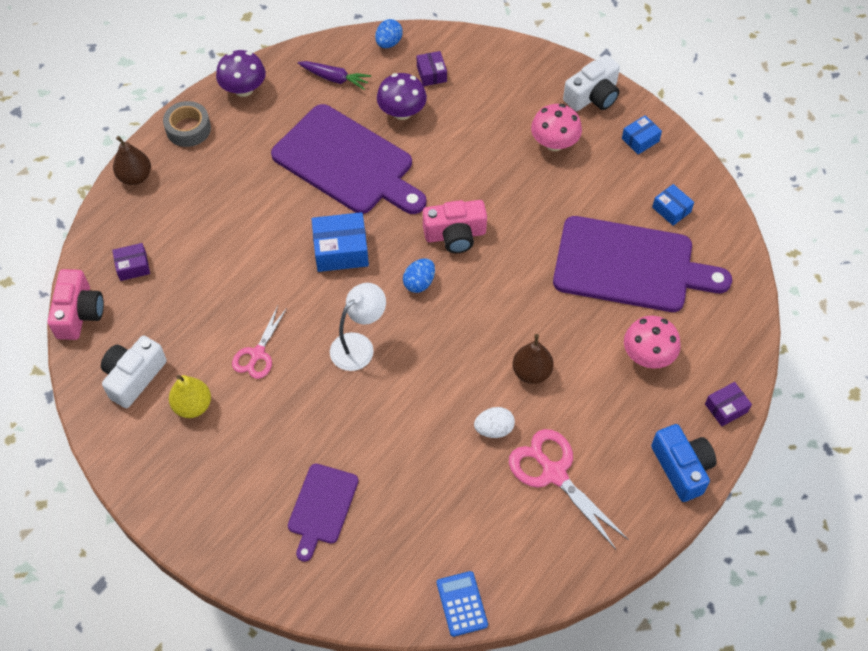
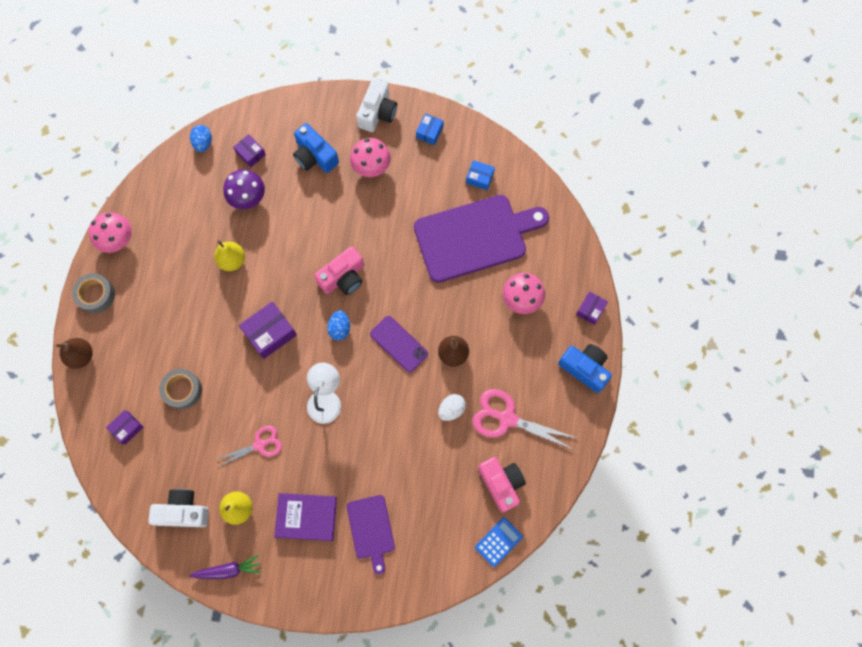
camera: 30 degrees left, 15 degrees up
(79, 313) = (111, 486): pink camera -> pink camera (501, 483)
(133, 377) = (183, 511): white camera -> white camera turned 90 degrees clockwise
(213, 259) = (182, 390): none -> grey tape
(243, 89) = (117, 239): purple mushroom -> pink mushroom
(257, 354) = (260, 445): pink scissors -> pink scissors turned 105 degrees counterclockwise
(259, 454) = (306, 517): none -> purple book
(334, 78) = (180, 195): purple carrot -> purple carrot (228, 570)
(341, 250) = (270, 333): blue box -> purple box
(347, 162) = (232, 260): purple cutting board -> yellow pear
(462, 604) = (498, 542): blue calculator -> blue calculator turned 90 degrees clockwise
(475, 331) = (399, 344): none -> purple phone
(498, 106) = (315, 156): none -> blue camera

